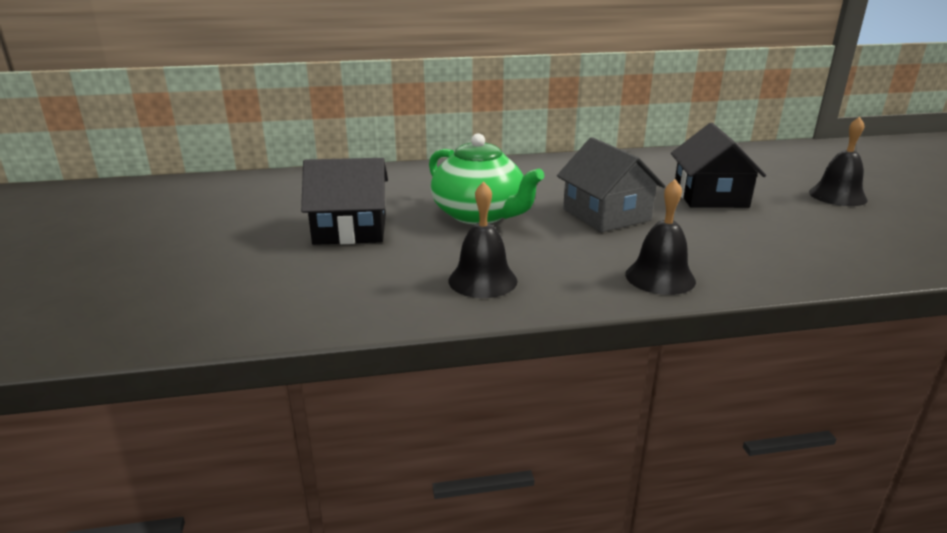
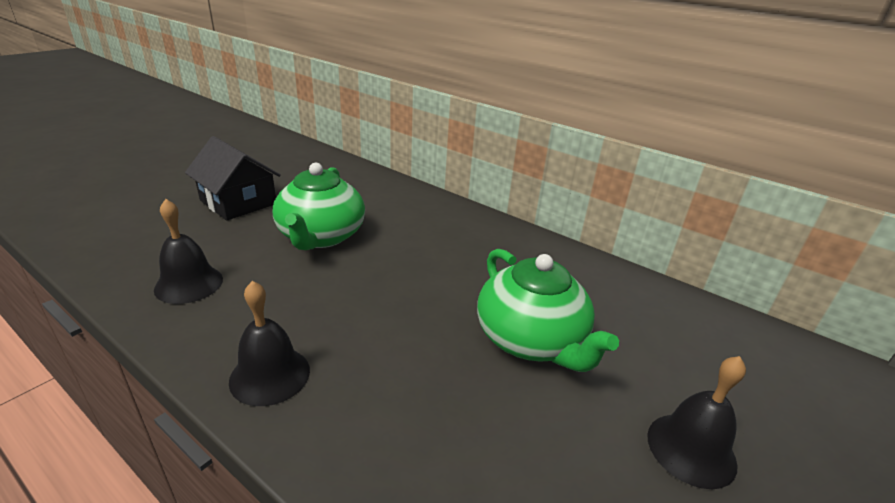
camera: 45 degrees right, 5 degrees up
(606, 214) = (394, 293): grey house -> none
(710, 196) = (531, 340): black house -> green teapot

